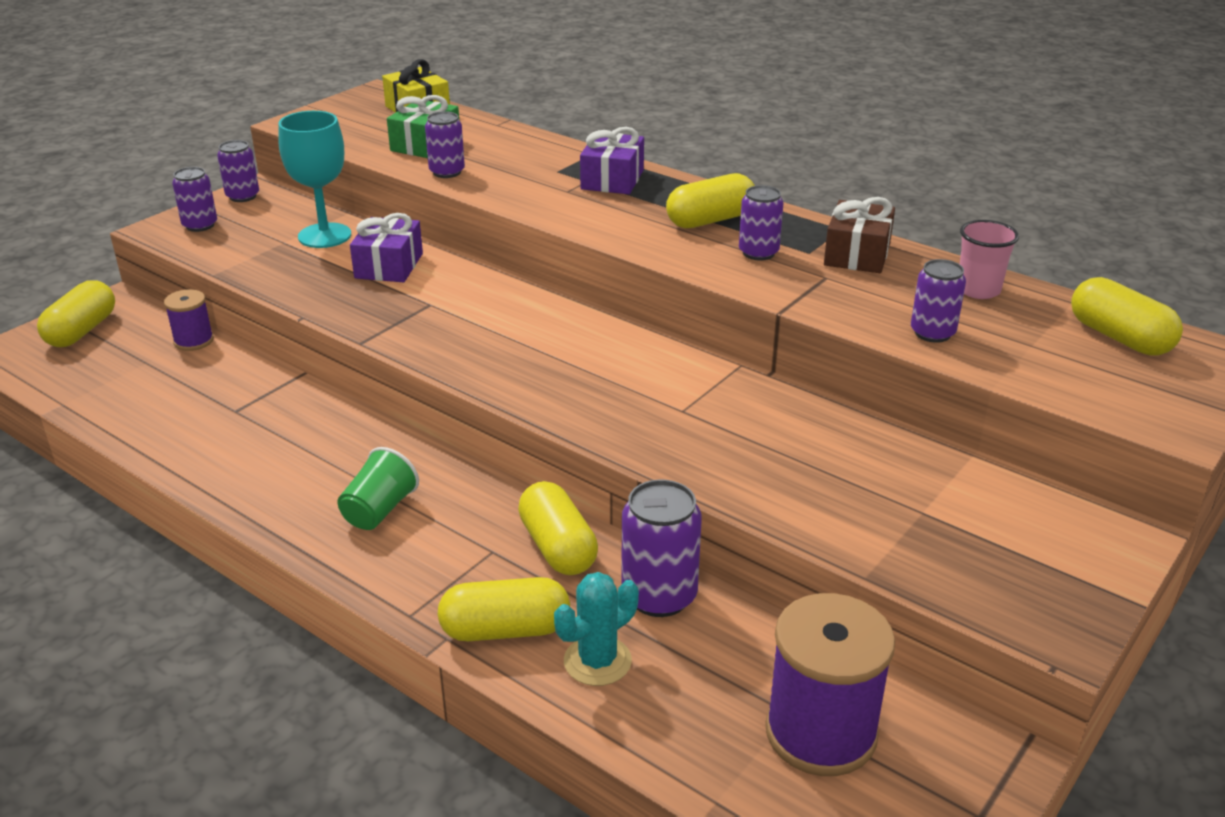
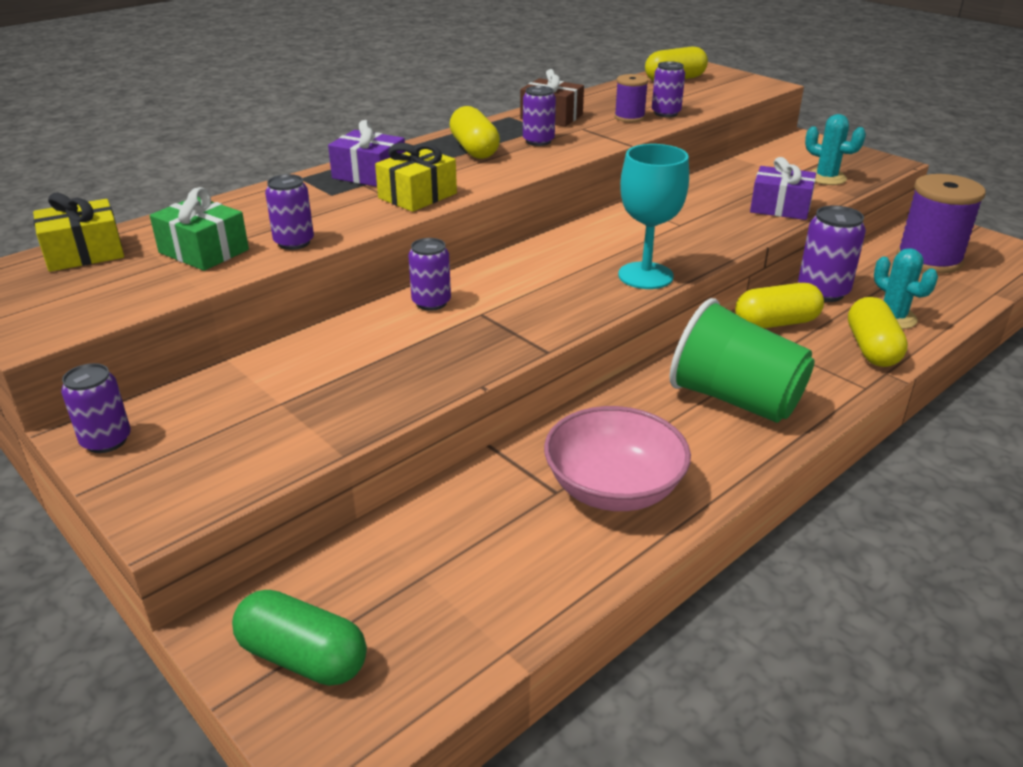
camera: 80 degrees left, 0 degrees up
(82, 331) = (303, 657): yellow capsule -> green capsule
(193, 341) = (383, 535): purple spool -> purple spool (629, 117)
(200, 225) = (179, 475): purple can -> purple can (431, 302)
(235, 439) = (613, 488): none -> pink bowl
(324, 236) = (283, 373): turquoise goblet -> turquoise goblet (645, 276)
(379, 510) = (735, 400): green cup -> green cup, size x1.83
(389, 266) = (386, 334): purple gift -> purple gift (780, 207)
(565, 207) = (417, 196): none -> yellow gift
(931, 549) = (826, 178): none -> turquoise cactus
(978, 290) = (612, 97): pink cup -> none

